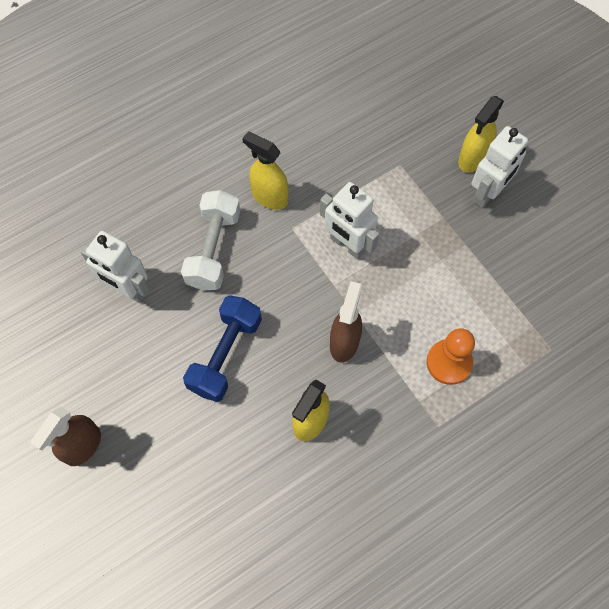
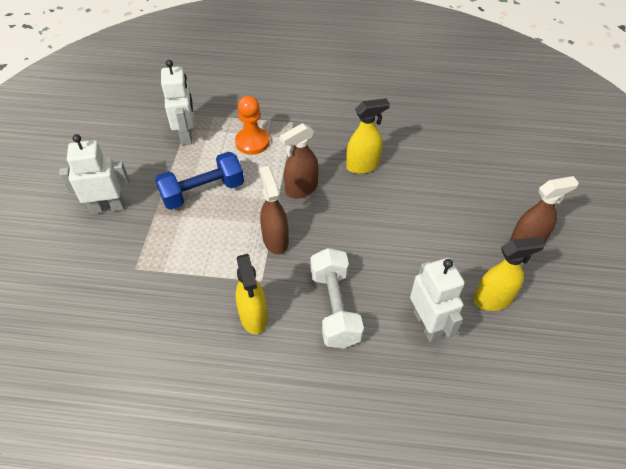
camera: 140 degrees left, 15 degrees down
(213, 249) = (334, 307): white dumbbell -> white dumbbell turned 60 degrees counterclockwise
(225, 355) = (386, 232): blue dumbbell -> blue dumbbell (203, 192)
(316, 271) = (275, 240): none -> brown spray bottle
(347, 245) = (236, 241): white robot -> white robot (186, 135)
(472, 159) = (85, 235): yellow spray bottle -> yellow spray bottle (493, 299)

